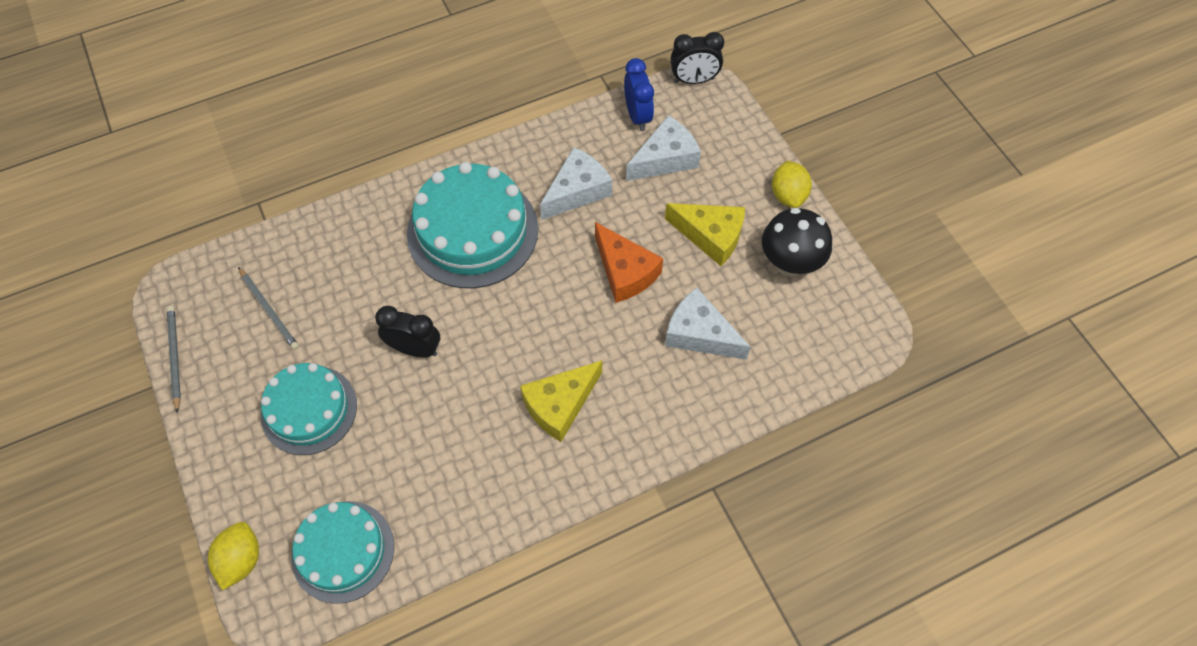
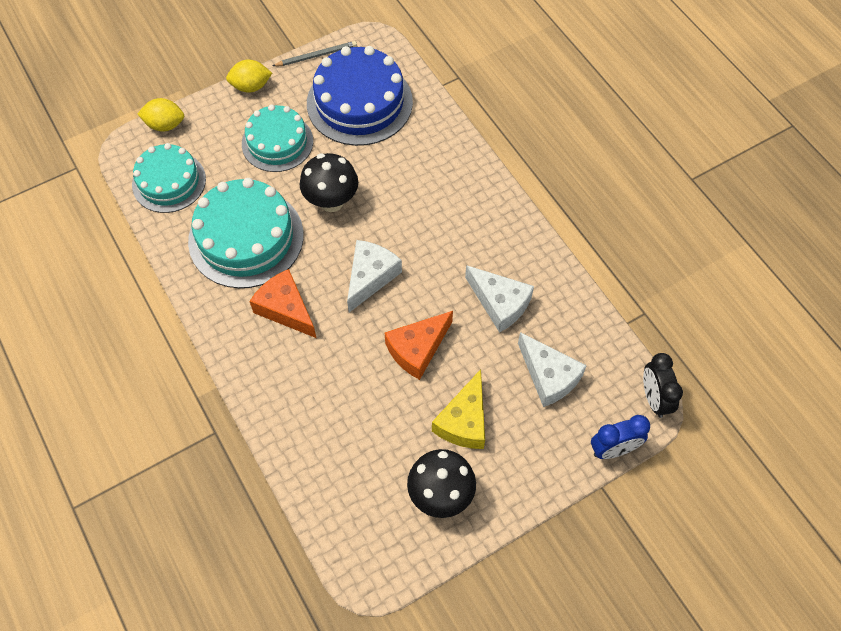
camera: 85 degrees right, 0 degrees up
(269, 310) = (359, 102): grey pencil -> blue cake
(415, 349) = (331, 201): black clock -> black mushroom
(472, 231) = (447, 226): turquoise cake -> turquoise cake (246, 238)
(560, 405) = (285, 309): yellow cheese -> orange cheese
(637, 116) = (597, 348): blue clock -> blue clock (613, 449)
(699, 334) = (358, 415): white cheese -> white cheese (370, 277)
(788, 195) = (522, 493): yellow lemon -> yellow lemon (251, 86)

